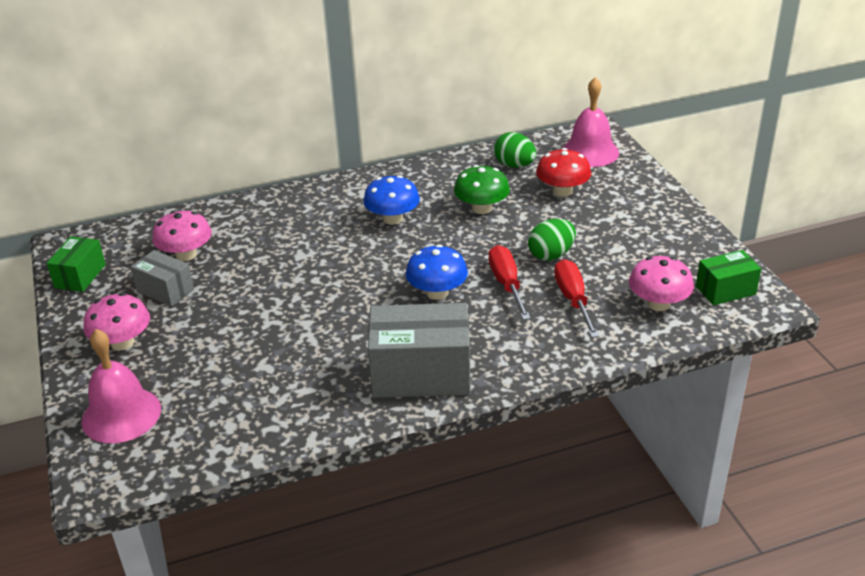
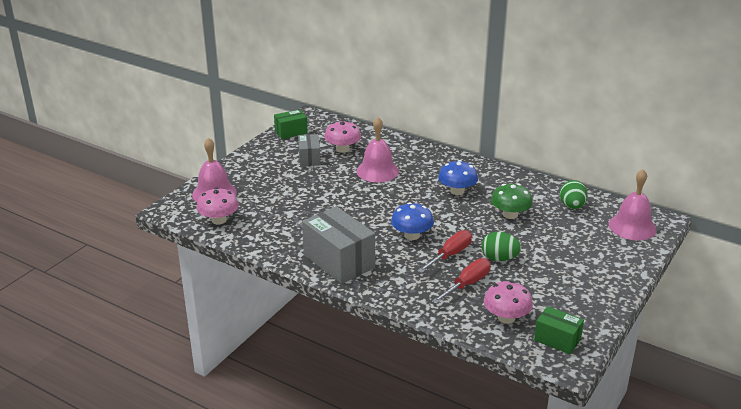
camera: 50 degrees right, 5 degrees down
(122, 342) = (260, 167): pink mushroom -> pink mushroom (219, 220)
(273, 252) = (377, 171): none -> pink bell
(562, 191) = (571, 235): red mushroom -> none

